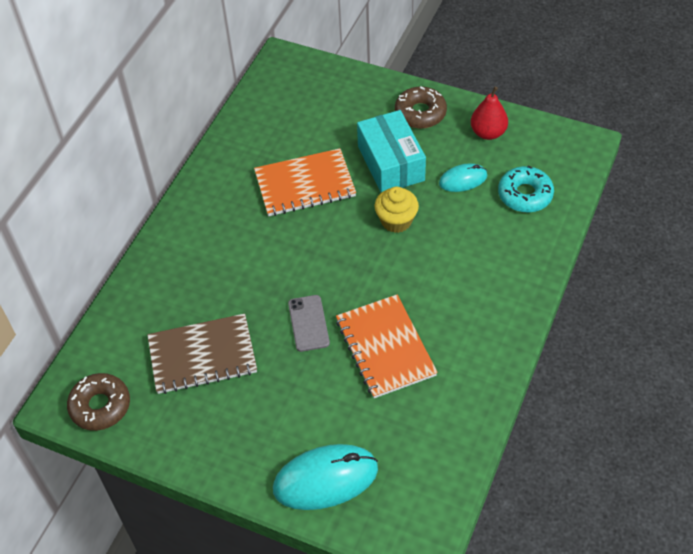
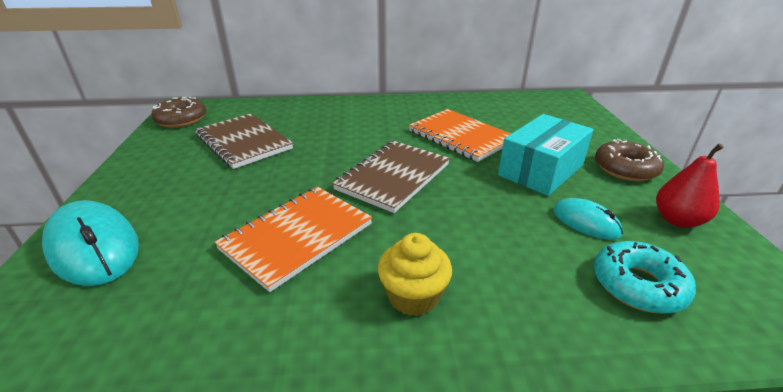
camera: 60 degrees right, 20 degrees down
(308, 323) = (305, 180): grey phone -> none
(341, 261) = (393, 177): none -> brown notebook
(396, 221) = (475, 193): yellow cupcake -> yellow cupcake (413, 296)

